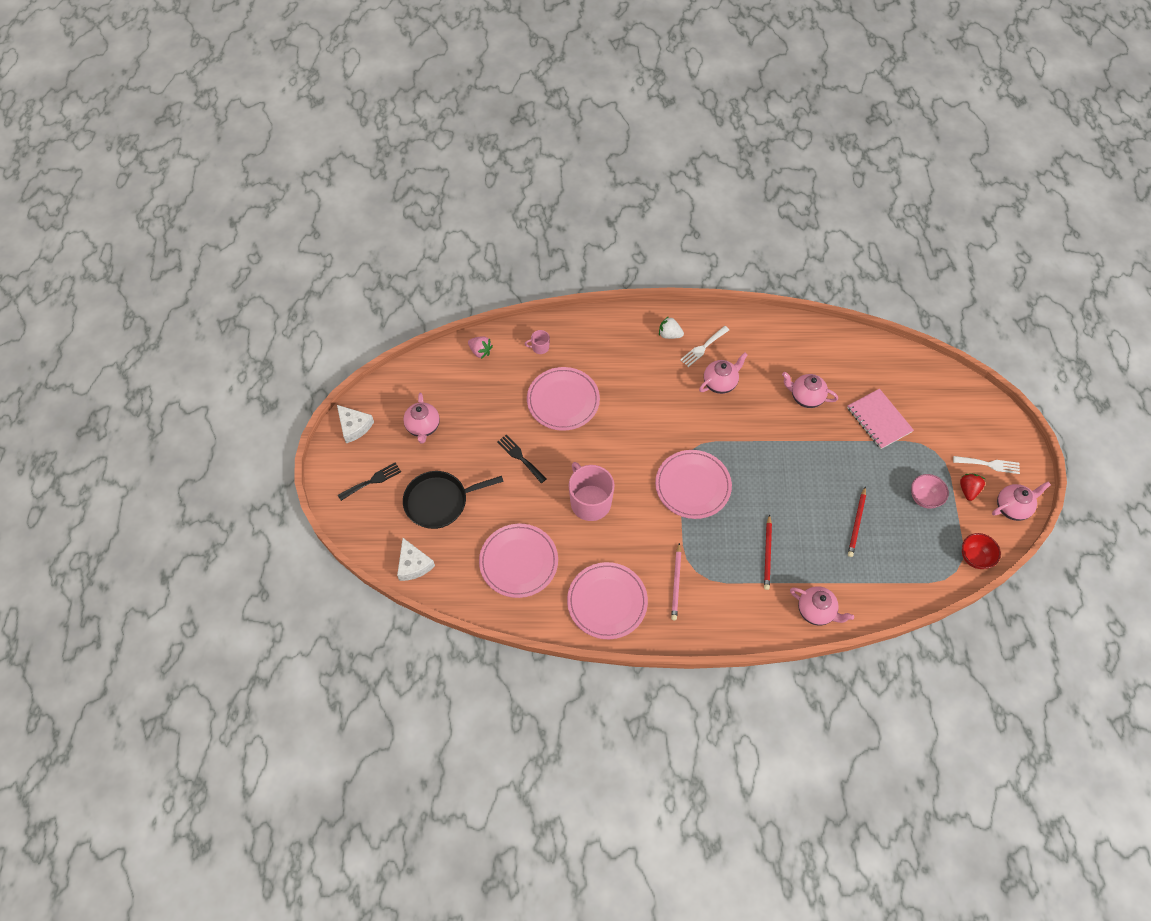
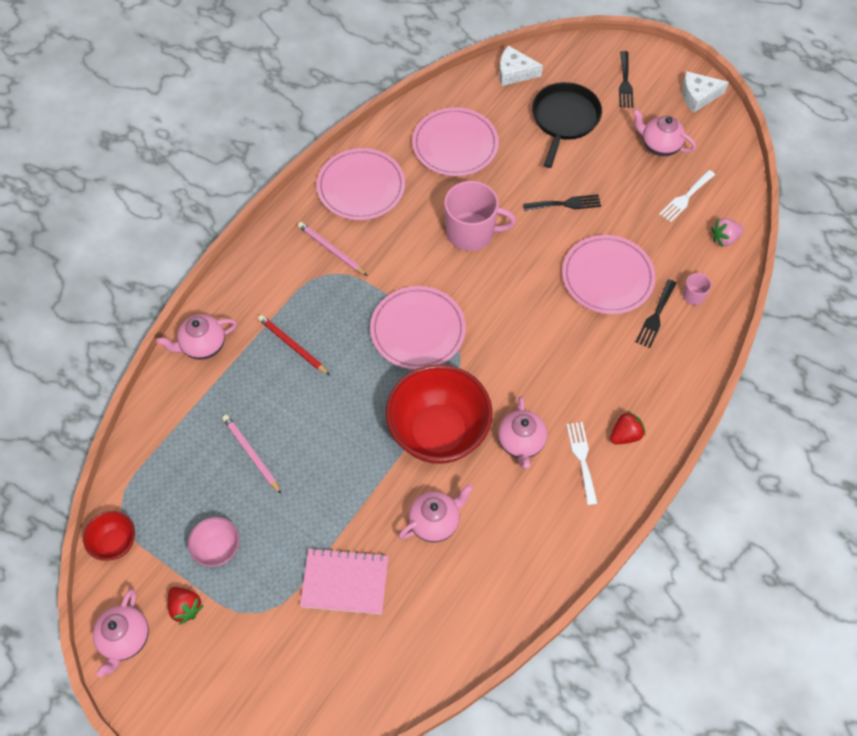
camera: 125 degrees right, 0 degrees up
(573, 359) = (655, 316): none -> black fork
(669, 334) = (625, 435): white strawberry -> red strawberry
(751, 429) = (438, 432): none -> red bowl
(857, 523) = (251, 454): red pencil -> pink pencil
(989, 464) = (192, 663): white fork -> white fork (685, 198)

